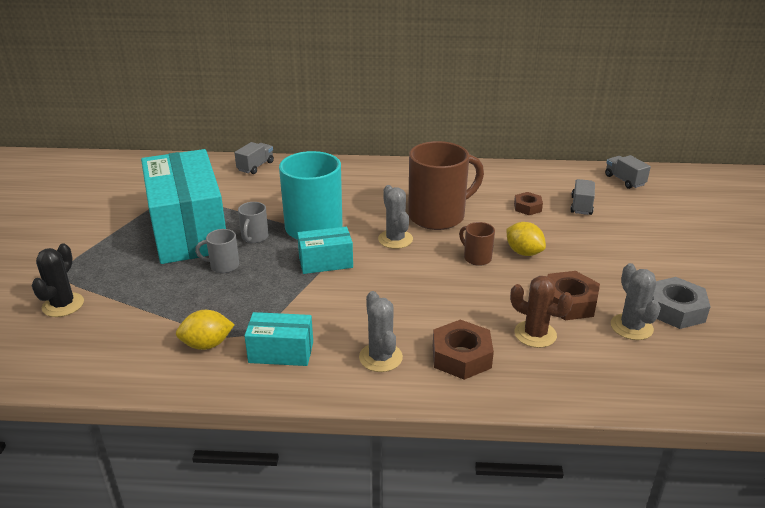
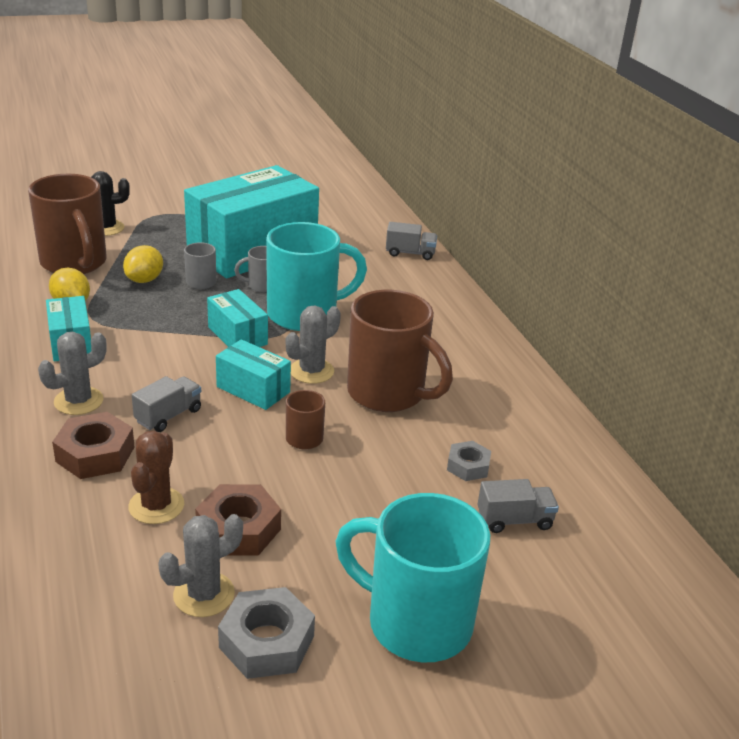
camera: 65 degrees right, 0 degrees up
(124, 334) = (75, 263): none -> brown mug
(406, 268) = (253, 389): none -> turquoise box
(523, 252) = (341, 476): yellow lemon -> yellow lemon (144, 280)
(527, 207) = (468, 466): brown nut -> grey nut
(624, 180) = (646, 565): grey truck -> grey truck (168, 416)
(662, 256) = (415, 622): none -> turquoise mug

